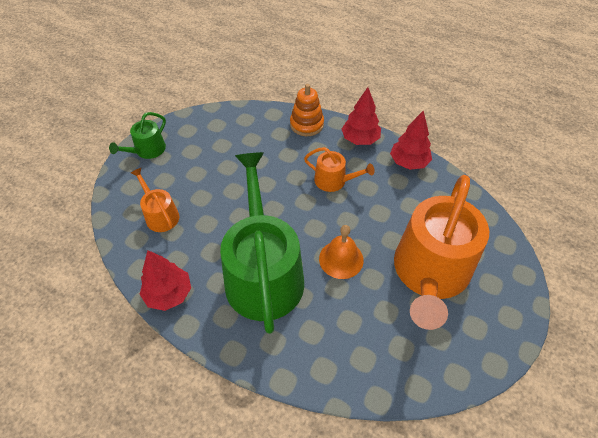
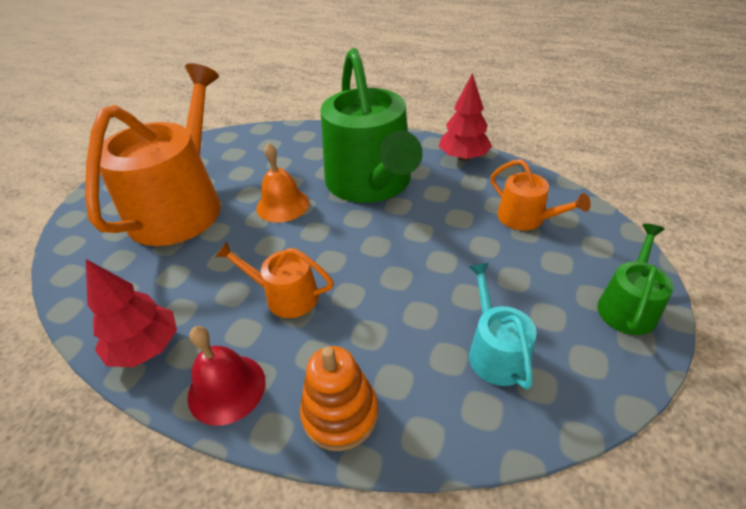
camera: 175 degrees right, 10 degrees down
(227, 139) = (495, 351): none -> turquoise watering can
(360, 139) = (226, 388): red tree -> red bell

